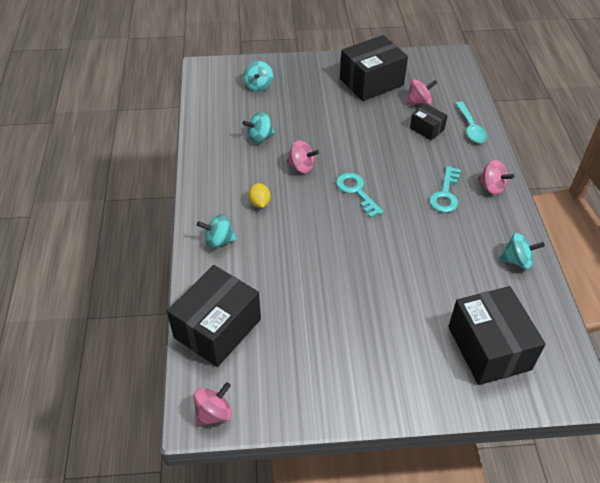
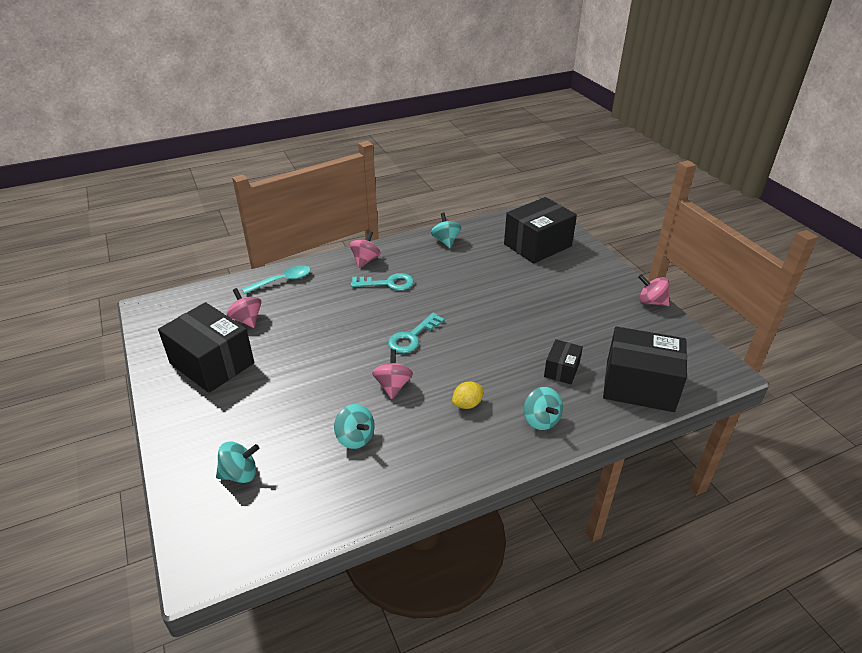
camera: 110 degrees left, 10 degrees down
(214, 413) = (712, 362): pink spinning top -> pink spinning top (651, 302)
(427, 129) = (293, 307): black box -> black box (561, 370)

